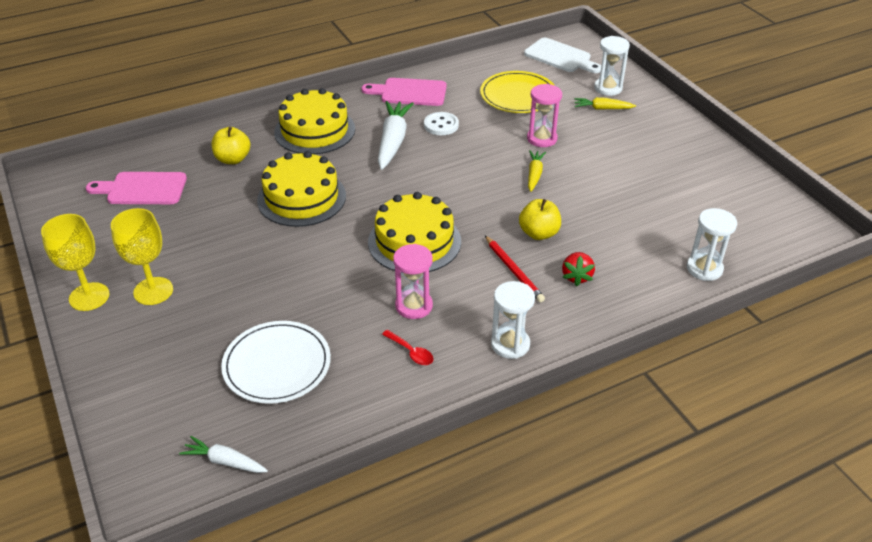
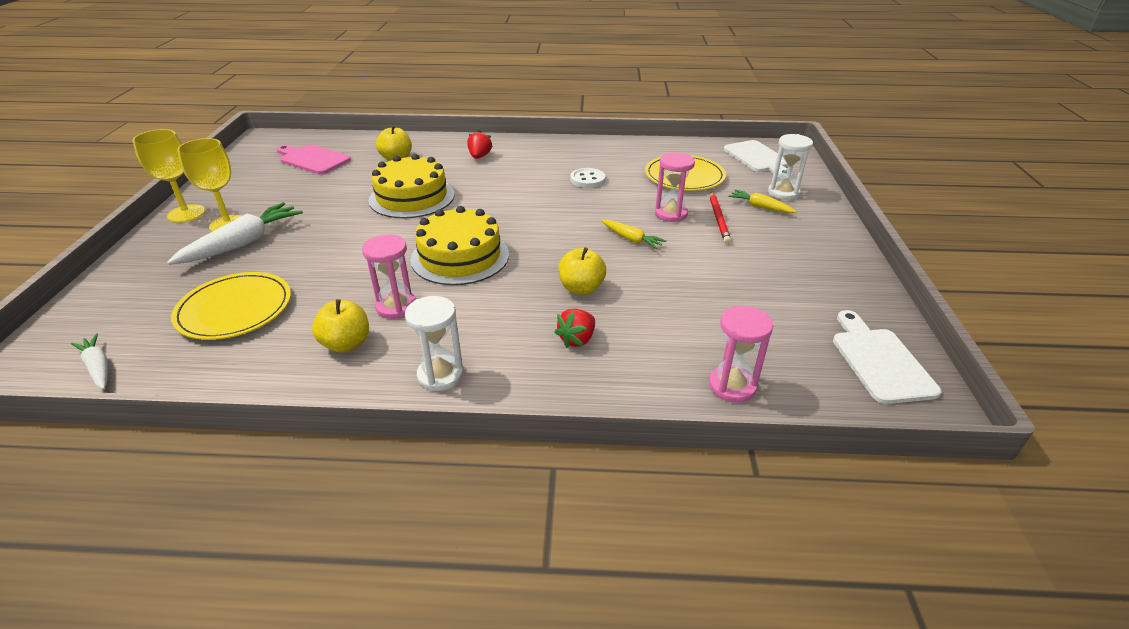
camera: 30 degrees right, 5 degrees down
(277, 365) = (234, 309): white plate -> yellow plate
(314, 130) = (479, 156): yellow cake -> red strawberry
(393, 141) = (533, 179): white carrot -> white carrot (243, 243)
(409, 92) = (587, 151): pink cutting board -> none
(411, 352) = (346, 344): red spoon -> yellow apple
(513, 270) = (520, 311): red pencil -> red pencil (719, 219)
(534, 174) = (632, 239): yellow carrot -> yellow carrot turned 90 degrees clockwise
(704, 269) = (732, 386): white hourglass -> pink hourglass
(773, 214) = (879, 361): none -> white cutting board

